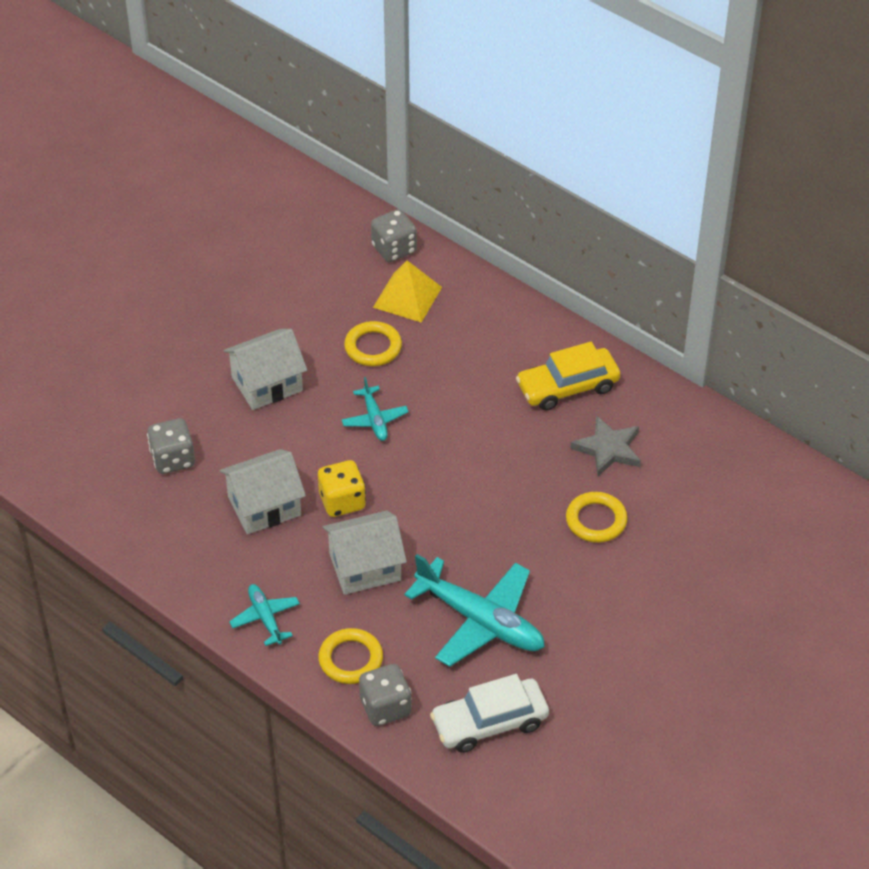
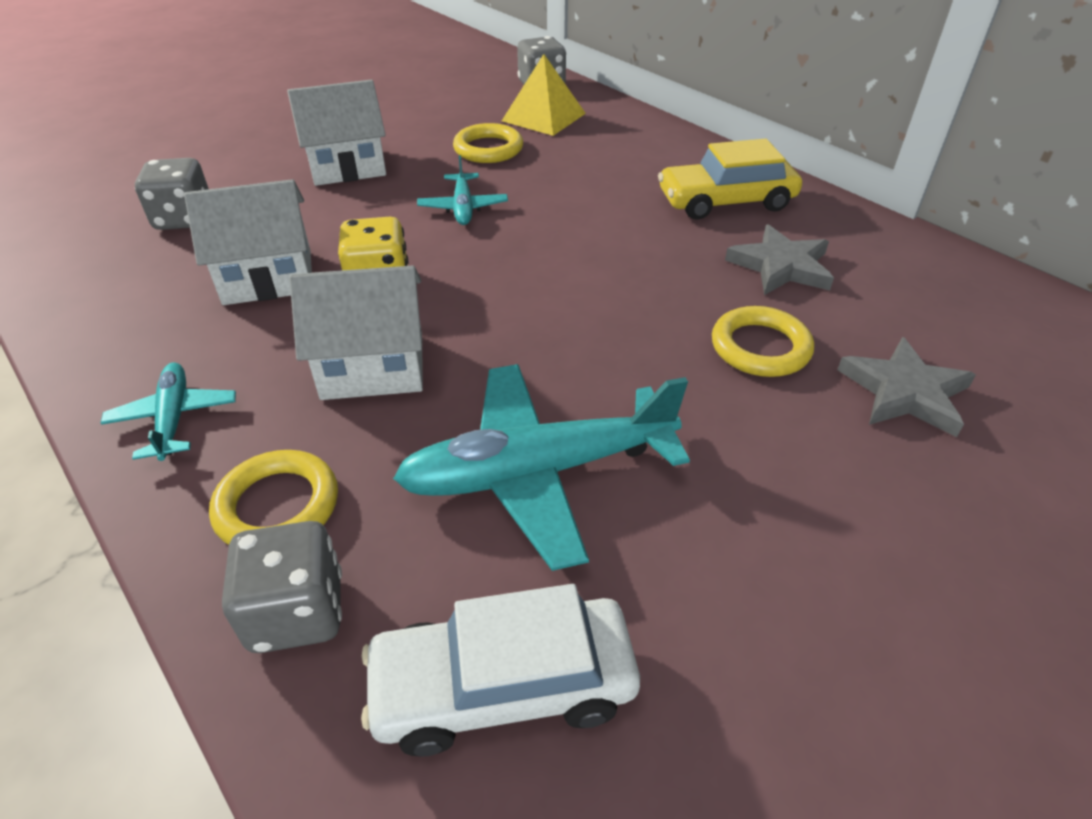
camera: 10 degrees right, 5 degrees down
(480, 621) = (538, 472): turquoise plane -> turquoise plane turned 120 degrees clockwise
(679, 541) = (905, 392): none -> grey star

